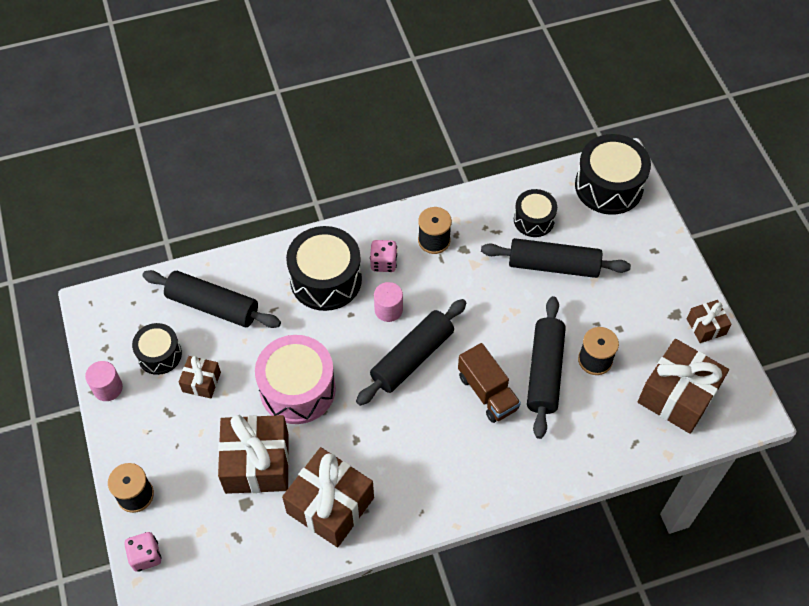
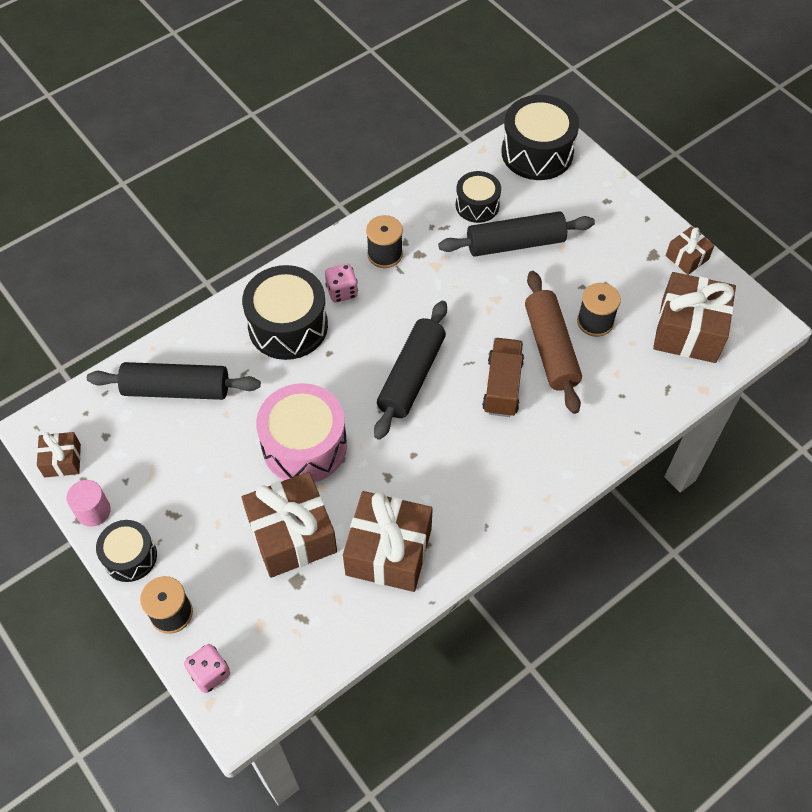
camera: 20 degrees left, 0 degrees up
(159, 354) = (138, 458): black drum -> black drum (130, 556)
(201, 382) = (196, 471): brown gift -> brown gift (62, 460)
(388, 309) = (367, 336): pink cylinder -> none
(487, 392) = (502, 386): brown truck -> brown truck turned 120 degrees counterclockwise
(545, 372) = (551, 348): black rolling pin -> brown rolling pin

